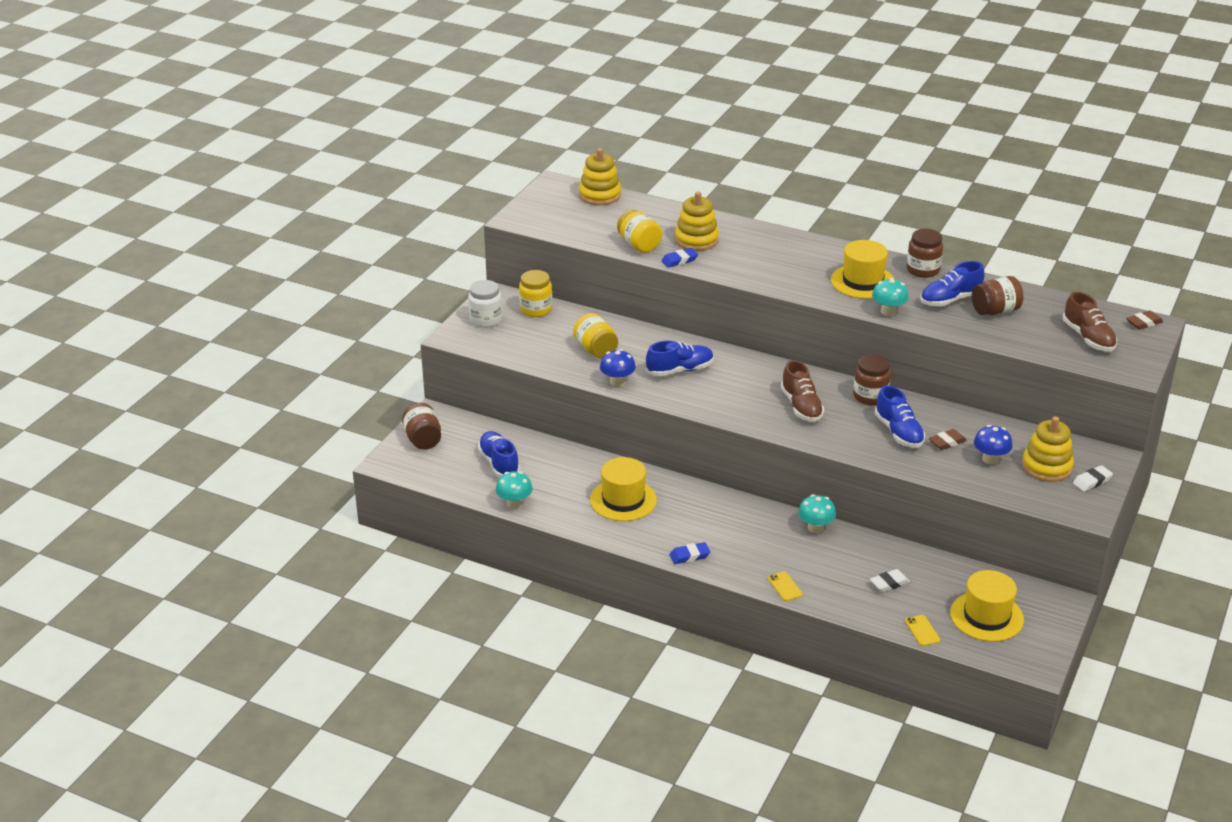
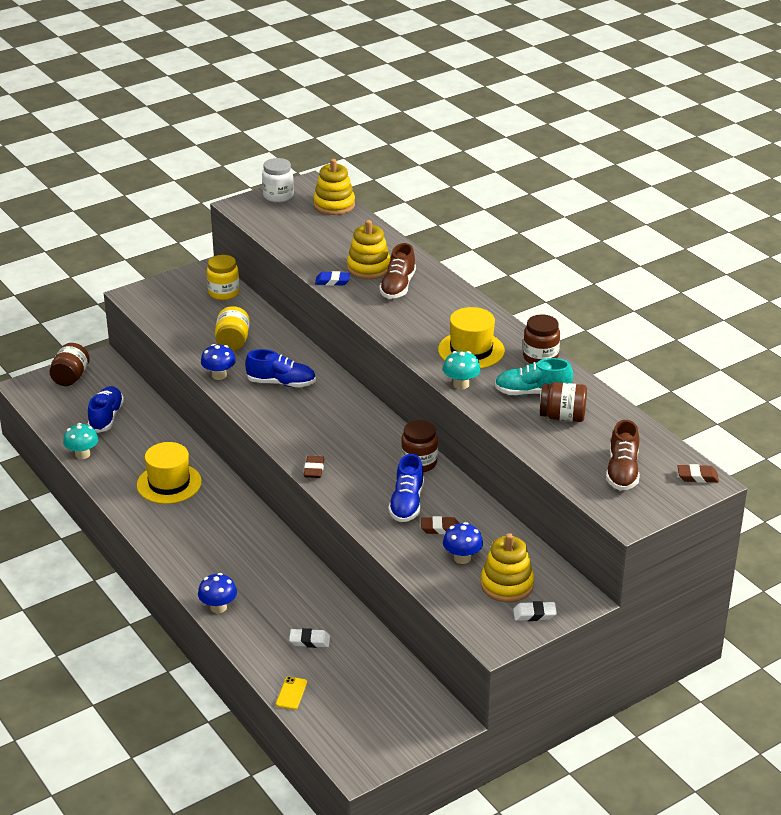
camera: 30 degrees right, 0 degrees up
(486, 320) = (174, 289): white jar -> white jar (278, 196)
(639, 245) = (315, 257): yellow jar -> none
(689, 556) = (170, 550): blue eraser -> none
(785, 586) = (218, 607): yellow phone -> blue mushroom
(792, 432) = (314, 469): none -> brown eraser
(801, 406) = (348, 450): brown shoe -> brown shoe (398, 286)
(815, 527) = (300, 568): turquoise mushroom -> none
(950, 300) = (532, 392): blue shoe -> turquoise shoe
(986, 616) = (362, 705): yellow hat -> none

